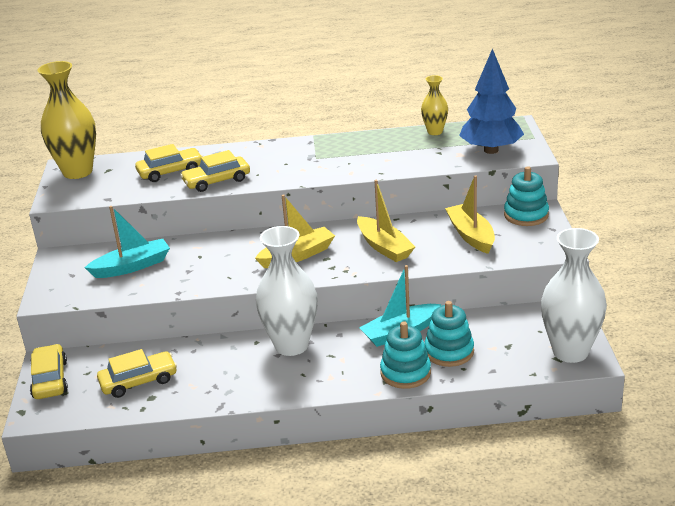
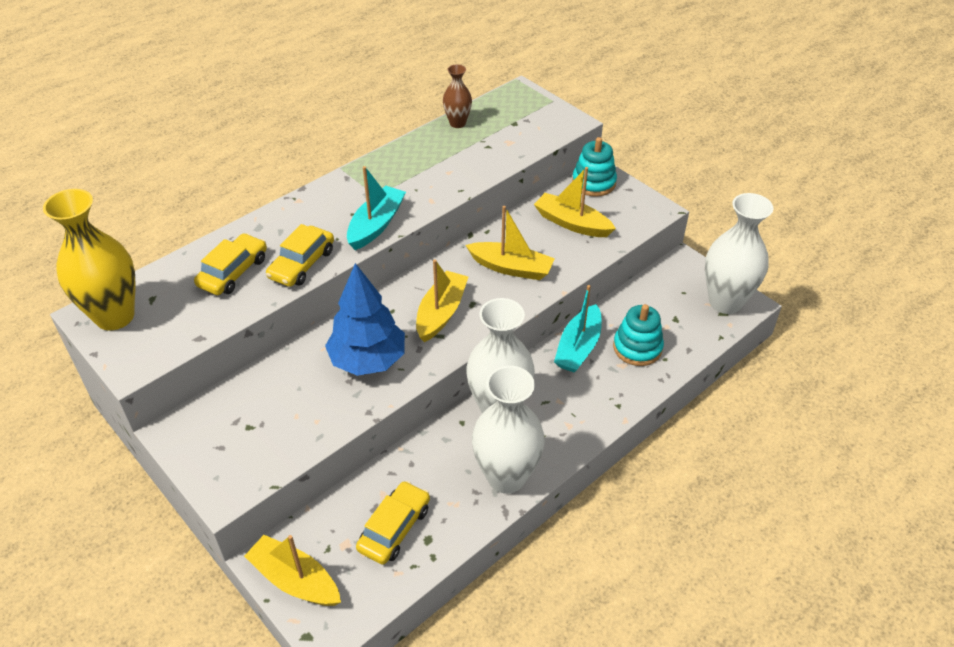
camera: 40 degrees left, 15 degrees up
(50, 379) = (295, 580): yellow car -> yellow boat
(132, 266) = (280, 404): turquoise boat -> turquoise boat (376, 225)
(246, 387) = (506, 477): none -> white vase
(405, 373) = (625, 387): turquoise stacking toy -> none
(435, 132) = (457, 123): yellow vase -> brown vase
(491, 150) = (531, 127): blue tree -> blue tree (368, 360)

